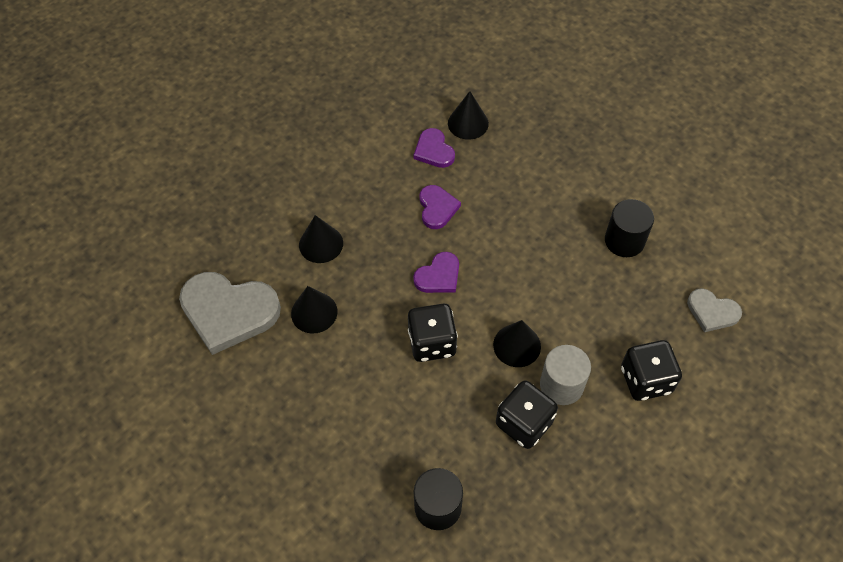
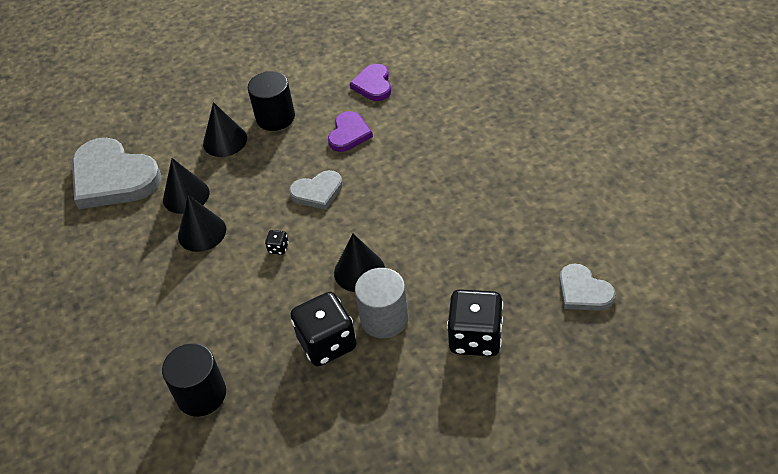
camera: 25 degrees right, 10 degrees down
(432, 343) = (278, 248): black dice -> black dice, size x0.41
(438, 276) = (317, 192): purple heart -> grey heart
(468, 123) = (419, 68): black cone -> black cone (202, 232)
(624, 241) = (522, 203): black cylinder -> black cylinder (275, 117)

